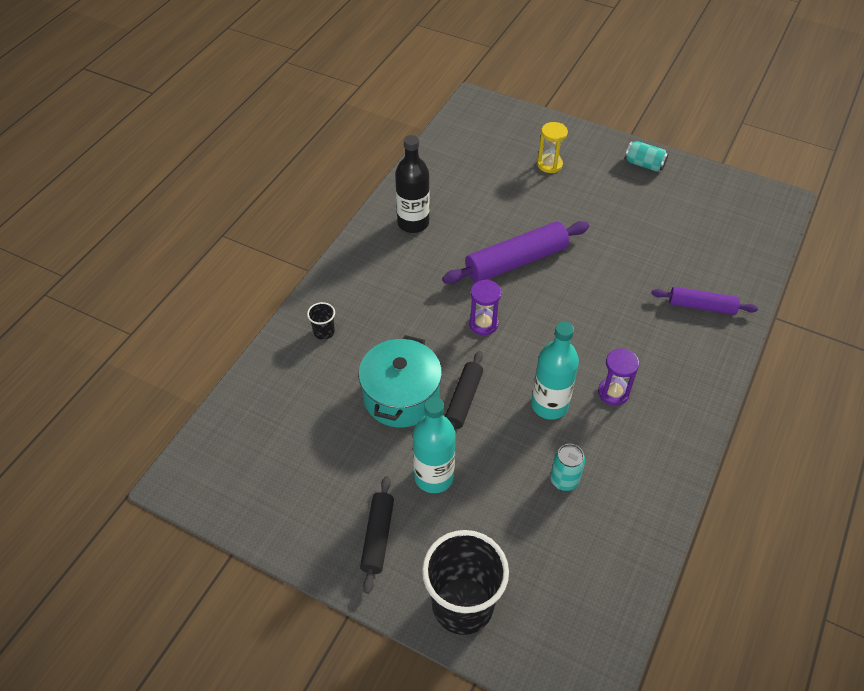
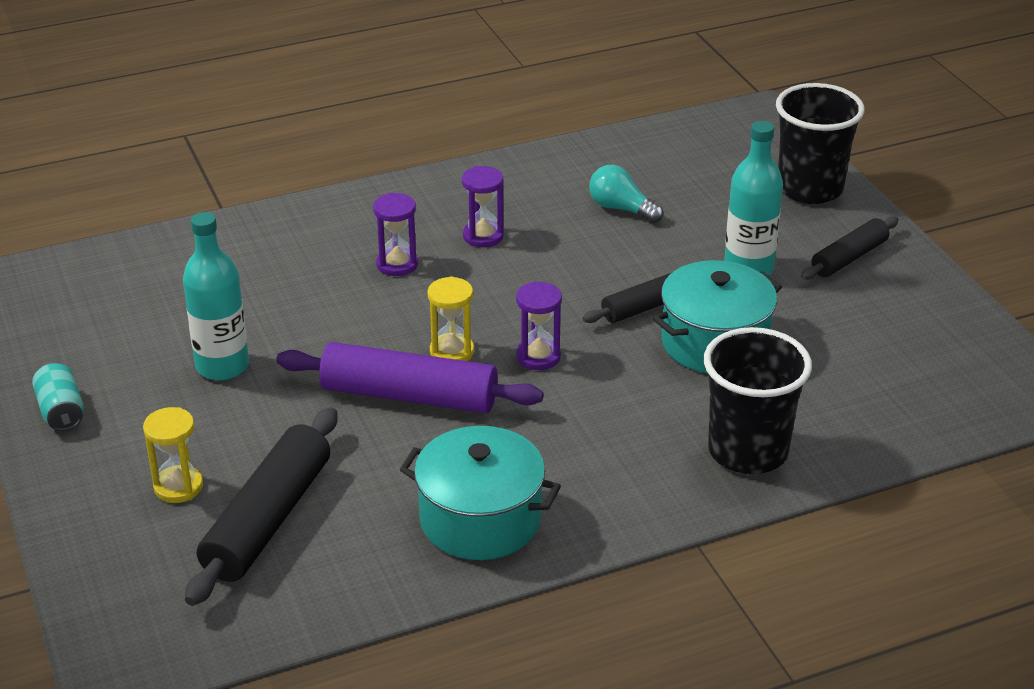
camera: 140 degrees left, 15 degrees down
(324, 332) = (747, 451): black cup -> black cup, size x2.36
(413, 223) = (480, 519): black bottle -> turquoise pot
(497, 173) = (267, 519): none -> black rolling pin
(528, 299) = (452, 352): none -> yellow hourglass
(549, 405) = (561, 259): turquoise bottle -> turquoise bottle (222, 366)
(564, 480) = (621, 209): turquoise can -> turquoise light bulb
(628, 337) = (397, 264): none -> purple hourglass
(701, 306) = (277, 248): purple rolling pin -> none

